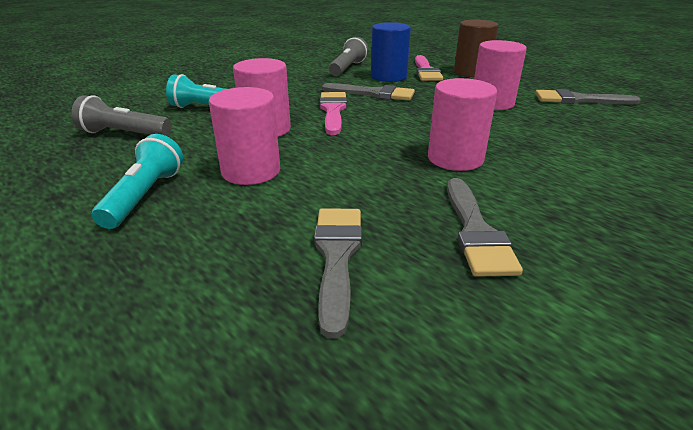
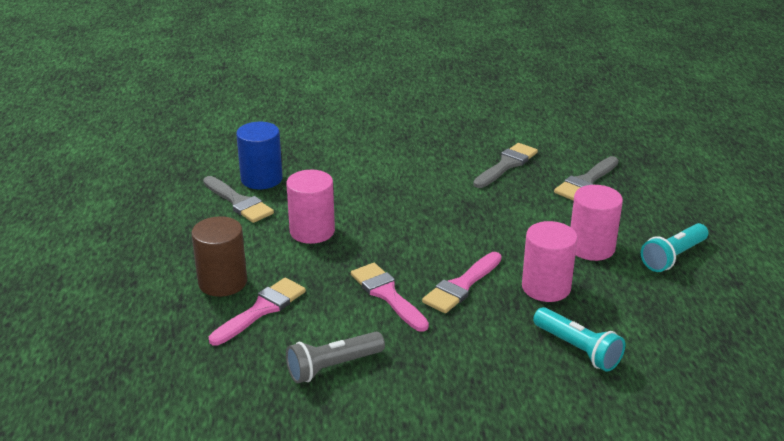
camera: 140 degrees left, 0 degrees up
(124, 134) = (679, 340): grey flashlight -> none
(373, 93) = (387, 295): grey brush -> pink brush
(388, 76) = (320, 319): blue cylinder -> blue cylinder (261, 179)
(455, 158) = (445, 200): pink cylinder -> none

